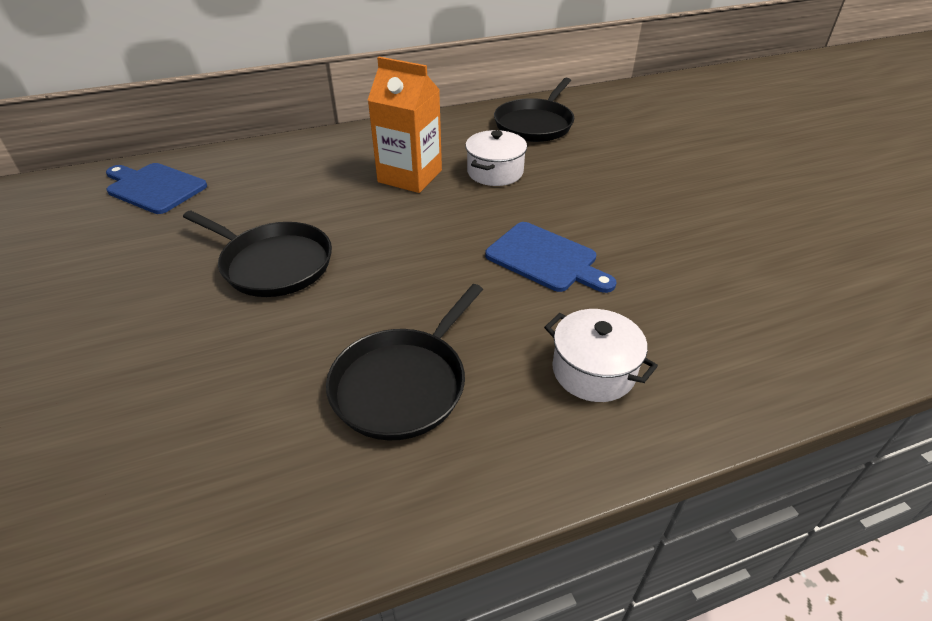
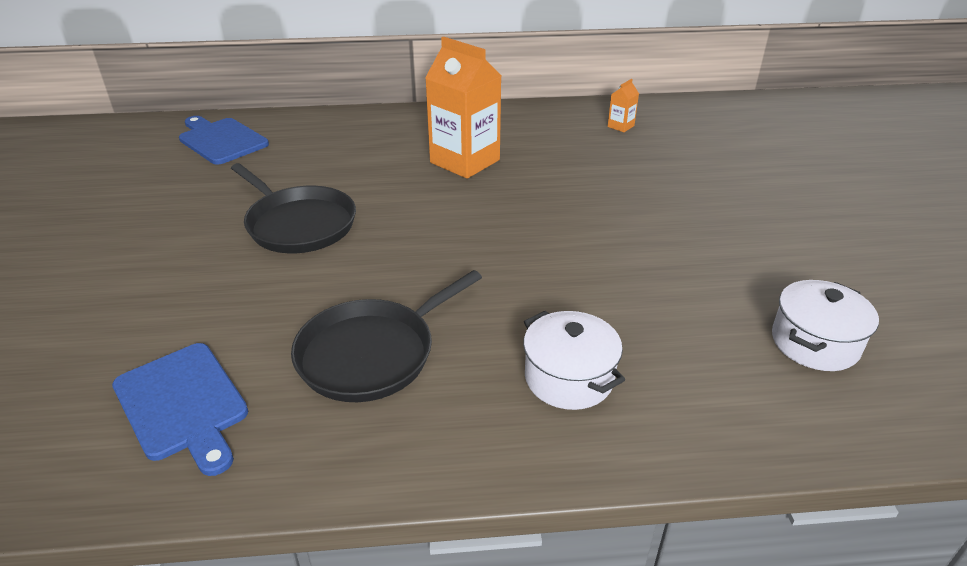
camera: 15 degrees right, 5 degrees down
(495, 172) = (555, 169): white pot -> white pot (814, 343)
(535, 124) = (620, 126): black pan -> orange carton
(545, 259) = (569, 261): blue cutting board -> blue cutting board (183, 404)

